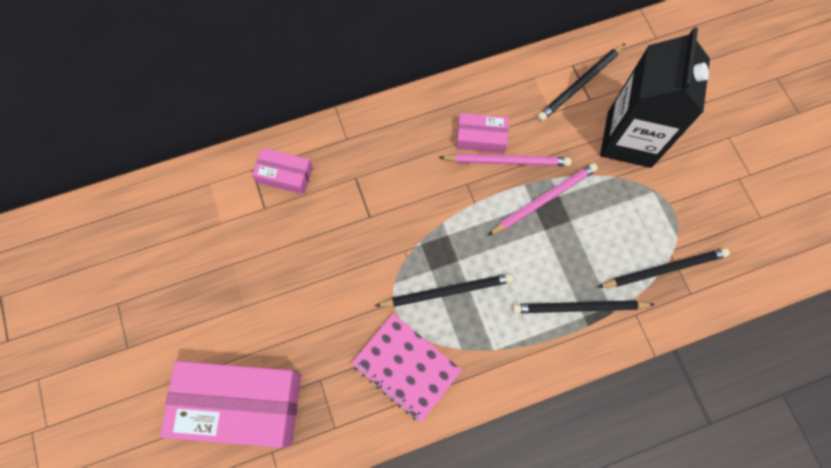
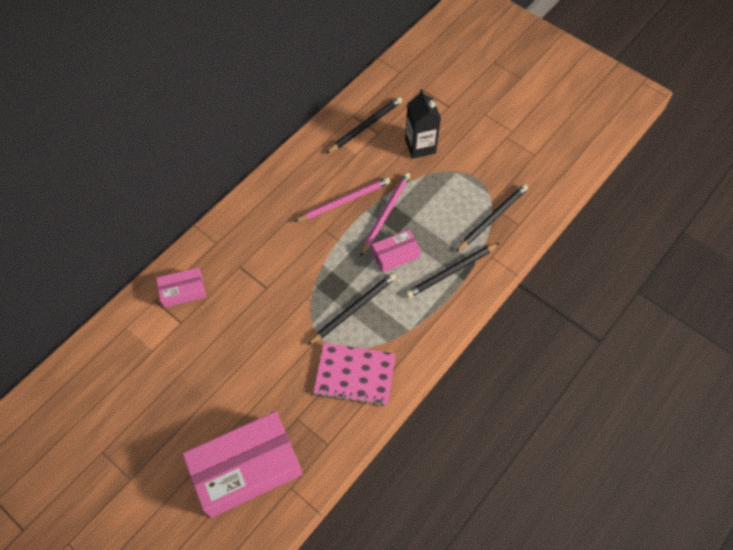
camera: 30 degrees left, 10 degrees down
(481, 137) = (316, 194): pink box -> pink box (395, 255)
(580, 84) = (365, 126): black pencil -> black pencil turned 150 degrees counterclockwise
(629, 139) = (420, 146): black carton -> black carton, size x0.61

